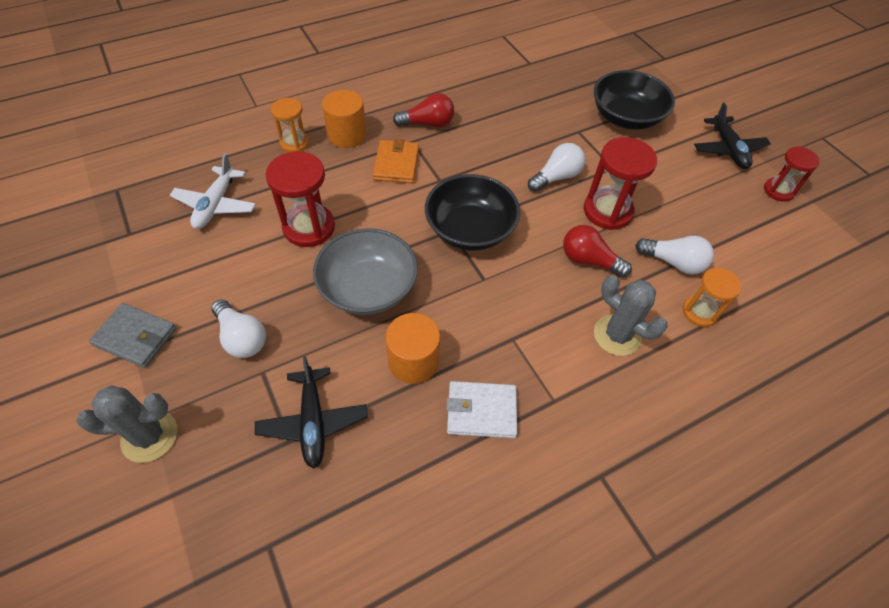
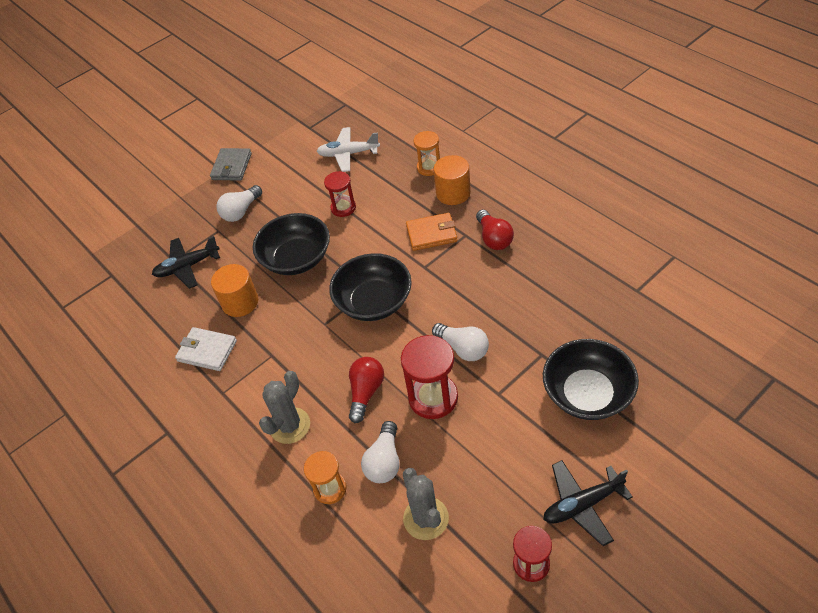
camera: 85 degrees right, 5 degrees down
(149, 436) = (169, 201): grey cactus -> grey cactus (426, 518)
(309, 227) = (343, 208): red hourglass -> red hourglass, size x0.63
(368, 288) = (296, 258): grey bowl -> black bowl
(481, 411) = (207, 351): white wallet -> white wallet turned 60 degrees counterclockwise

